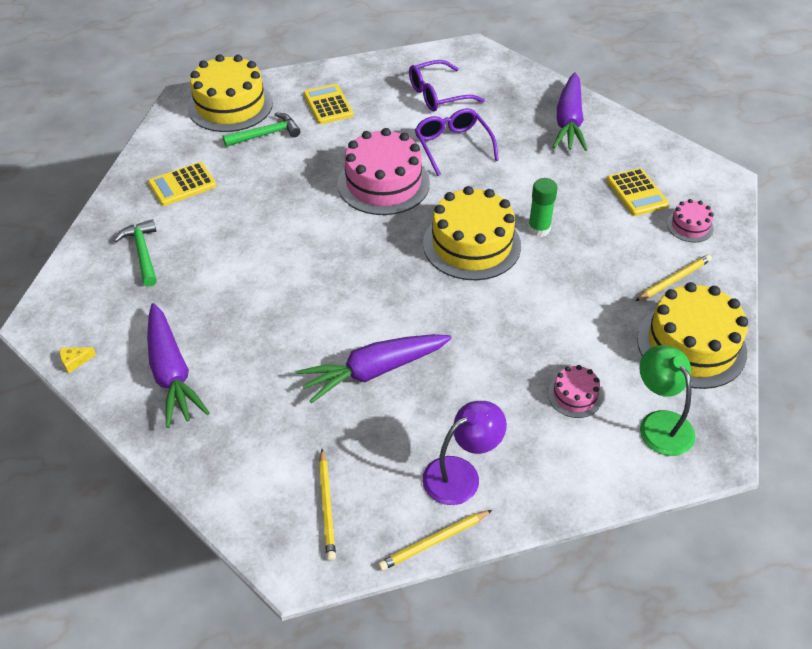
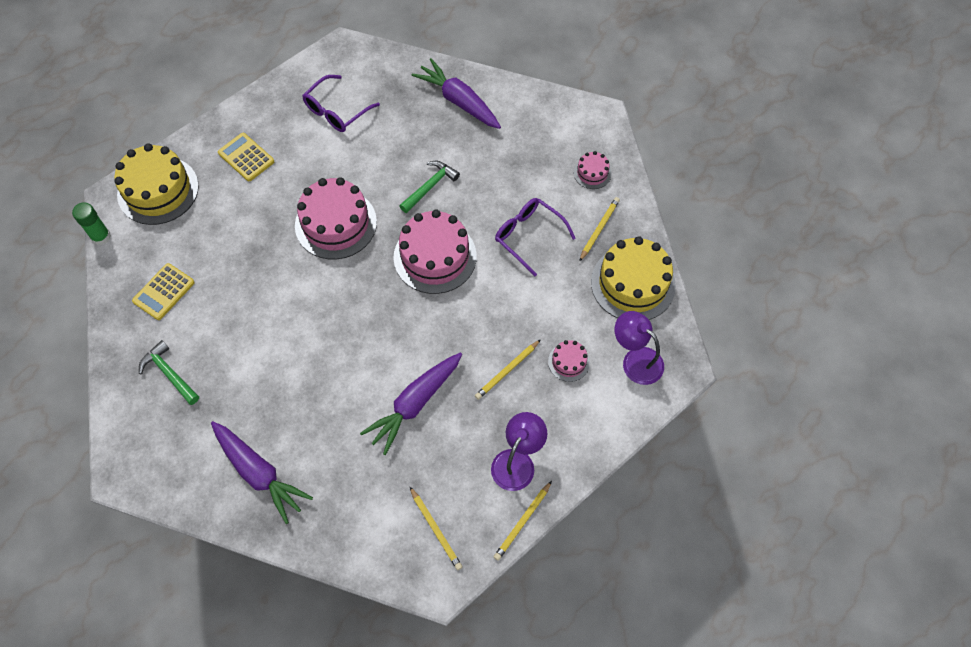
camera: 25 degrees left, 15 degrees up
(75, 361) = (174, 497): yellow cheese -> none
(266, 134) = (208, 210): green hammer -> green hammer (430, 186)
(452, 146) = (374, 162): purple glasses -> purple glasses (528, 236)
(471, 244) = (435, 257): yellow cake -> pink cake
(496, 377) = (507, 370): none -> yellow pencil
(539, 229) = (480, 221): green glue stick -> green glue stick (101, 237)
(569, 122) = (458, 101): purple carrot -> purple carrot turned 150 degrees clockwise
(636, 193) = (540, 155): yellow calculator -> none
(660, 423) = (636, 360): green lamp -> purple lamp

